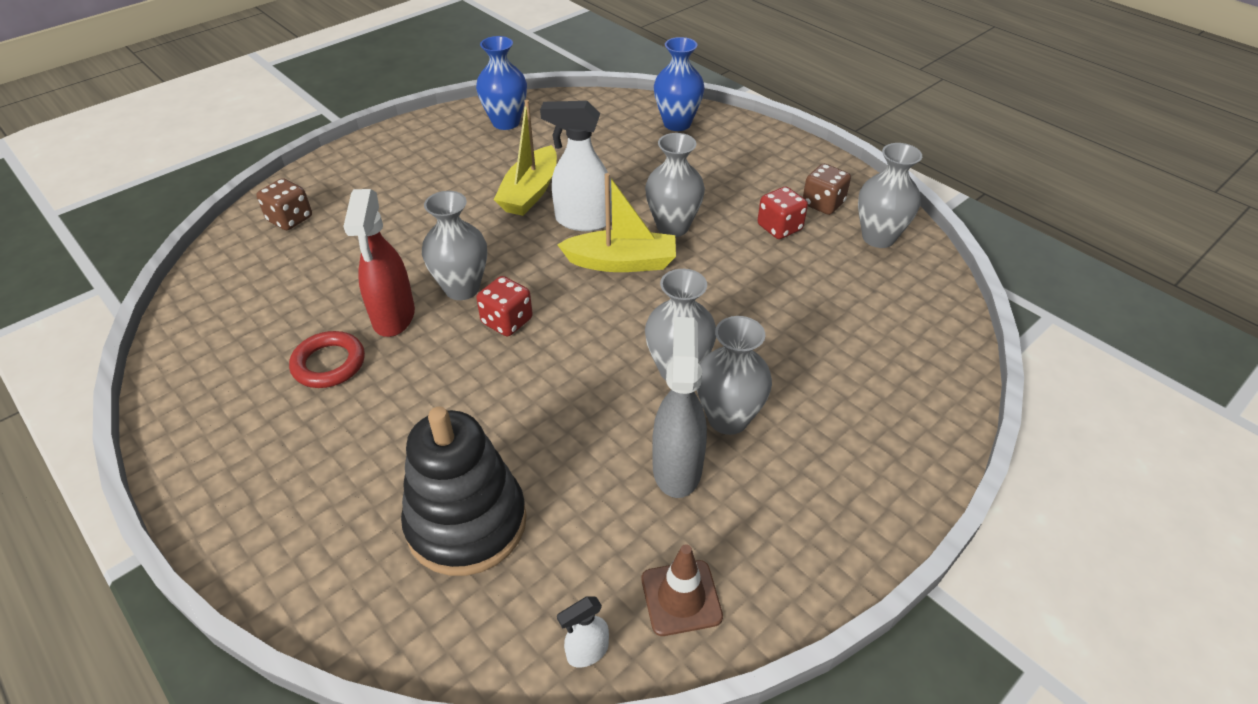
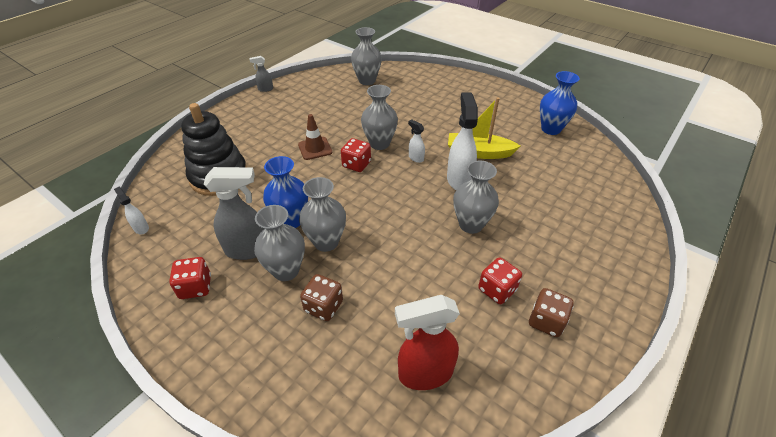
camera: 80 degrees right, 0 degrees up
(162, 449) = (265, 89): none -> grey spray bottle
(290, 219) = (417, 79): brown dice -> brown dice (323, 306)
(329, 364) = (317, 115): red ring -> none
(393, 317) = (352, 126): red spray bottle -> red spray bottle (424, 373)
(517, 254) = (416, 158): none -> white spray bottle
(621, 262) = (422, 203): yellow boat -> none
(677, 123) = (610, 213): blue vase -> blue vase (291, 220)
(681, 598) = (162, 260): brown traffic cone -> brown traffic cone (315, 148)
(749, 536) = (195, 287): none -> red dice
(878, 237) = (513, 368): grey vase -> grey vase (367, 81)

